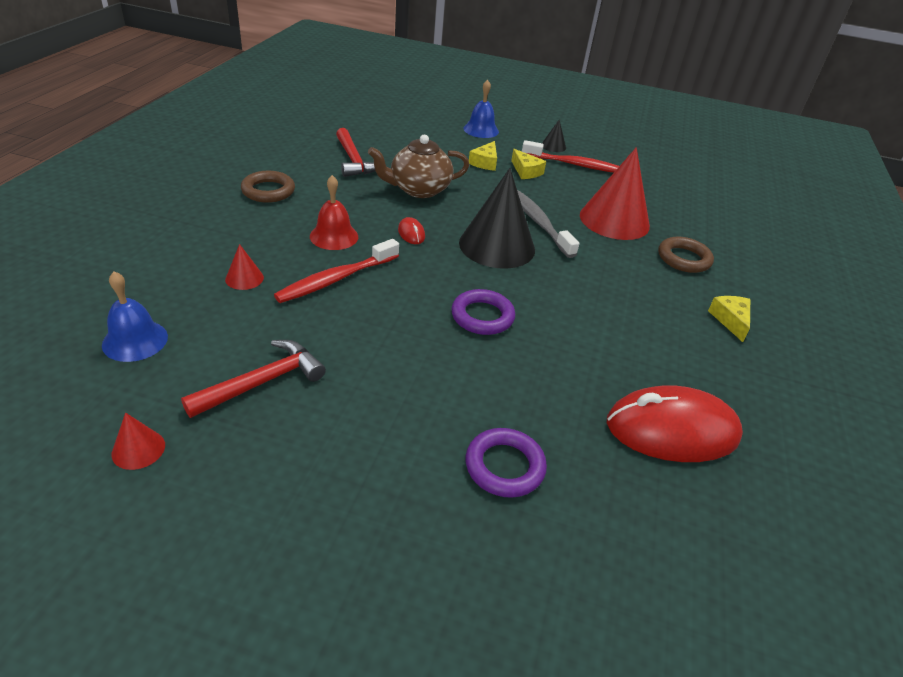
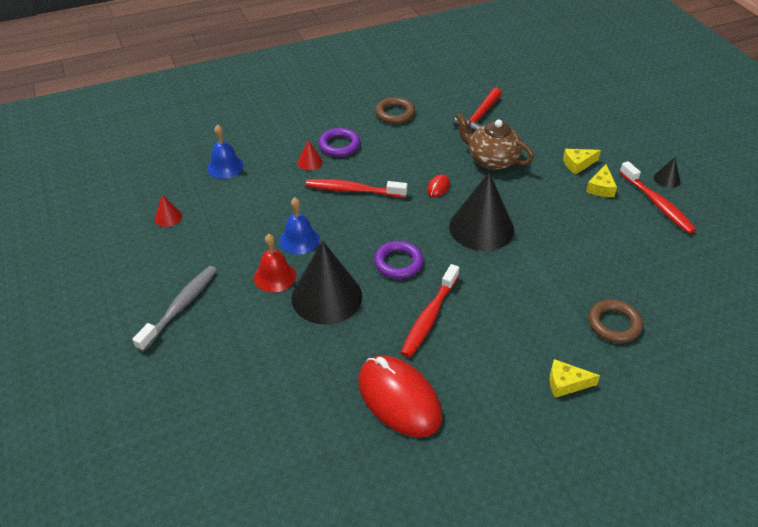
camera: 55 degrees right, 5 degrees up
(262, 382) = (246, 221): red hammer -> none
(334, 236) = (389, 163): red bell -> red bell (275, 276)
(472, 393) = (326, 296): none -> black cone
(481, 130) = (622, 136): blue bell -> blue bell (299, 240)
(504, 466) = (286, 340): purple ring -> purple ring (339, 145)
(539, 223) = (540, 231): grey toothbrush -> grey toothbrush (180, 307)
(578, 343) = (429, 317): none -> red toothbrush
(614, 220) = (608, 263): red cone -> none
(730, 320) = (566, 383): yellow cheese -> yellow cheese turned 135 degrees counterclockwise

